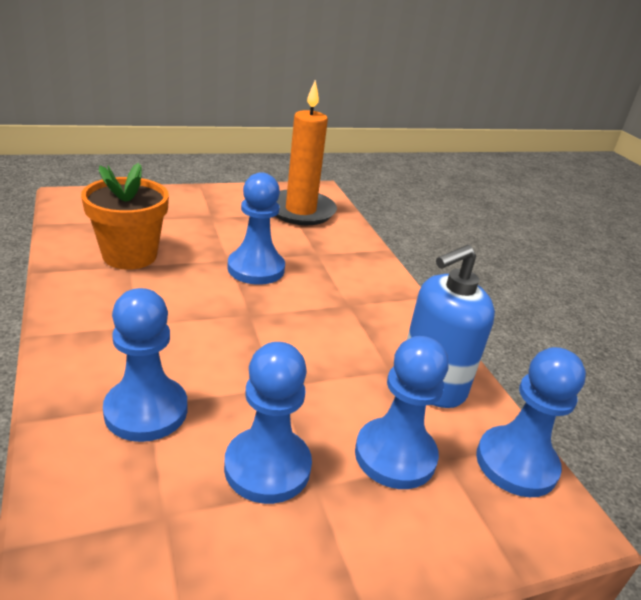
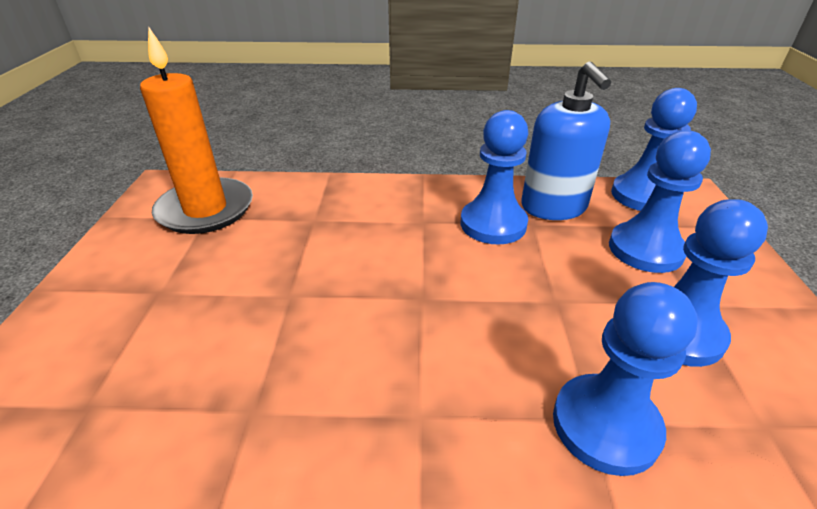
camera: 65 degrees left, 5 degrees up
(130, 255) = (220, 408): orange flower pot -> none
(256, 269) = (325, 274): blue pawn -> blue pawn (493, 224)

